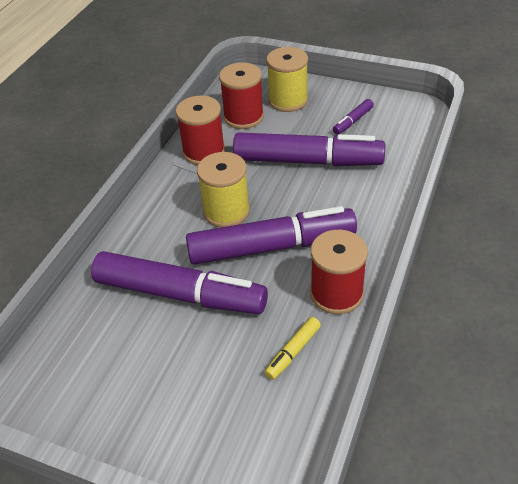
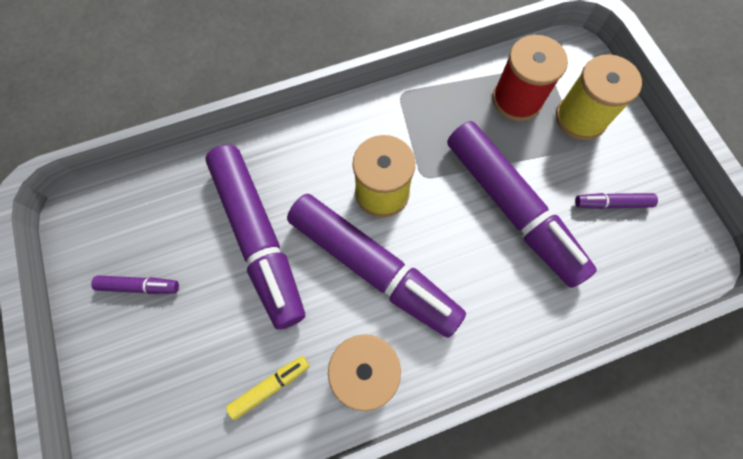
camera: 45 degrees right, 25 degrees up
(130, 389) = (139, 286): none -> purple marker
(204, 152) = (438, 108): red spool -> none
(293, 352) = (270, 387): yellow marker -> yellow marker turned 150 degrees clockwise

